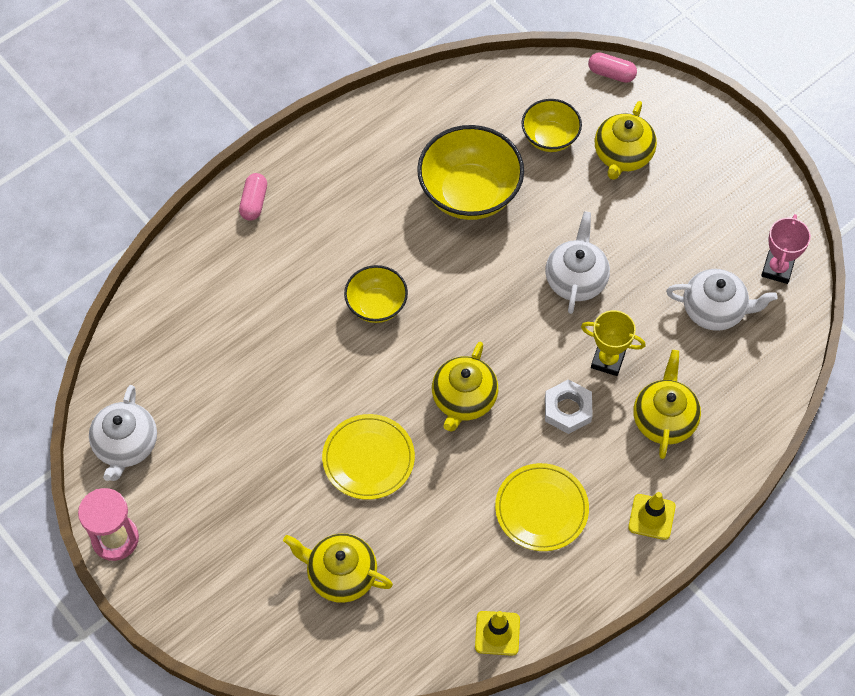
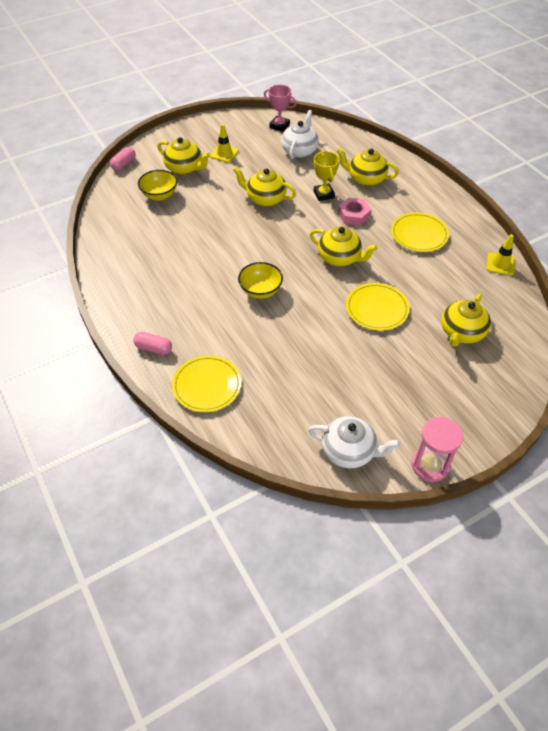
camera: 80 degrees left, 10 degrees down
(204, 273) = (207, 385): none -> yellow plate
(469, 193) = (187, 235): yellow bowl -> none
(567, 409) = (354, 215): white nut -> pink nut
(576, 279) = (265, 199): white teapot -> yellow teapot
(608, 360) = (324, 194): yellow trophy -> yellow trophy turned 45 degrees counterclockwise
(651, 517) = (427, 192): yellow traffic cone -> yellow traffic cone (224, 154)

